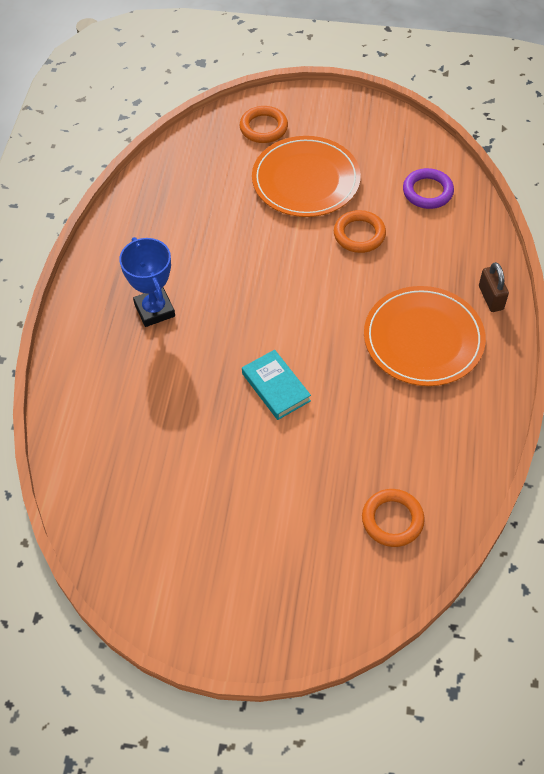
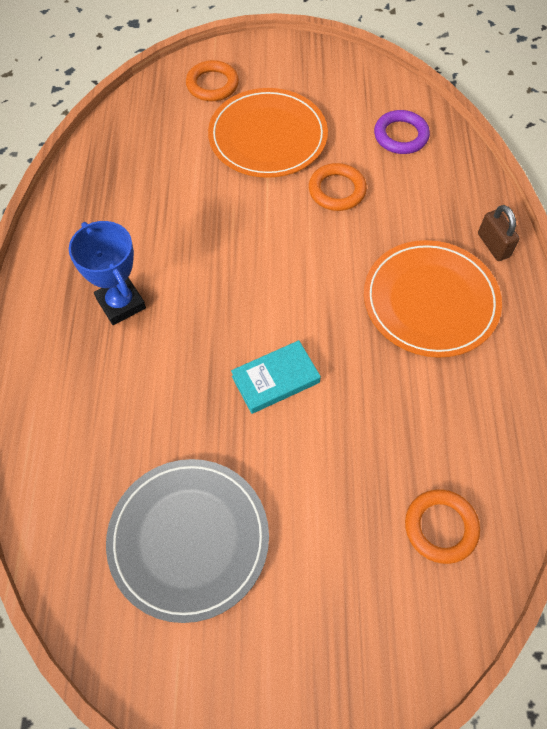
camera: 10 degrees left, 5 degrees up
(183, 501) = (188, 539): none -> grey plate
(276, 387) = (275, 379): turquoise book -> turquoise book turned 75 degrees counterclockwise

